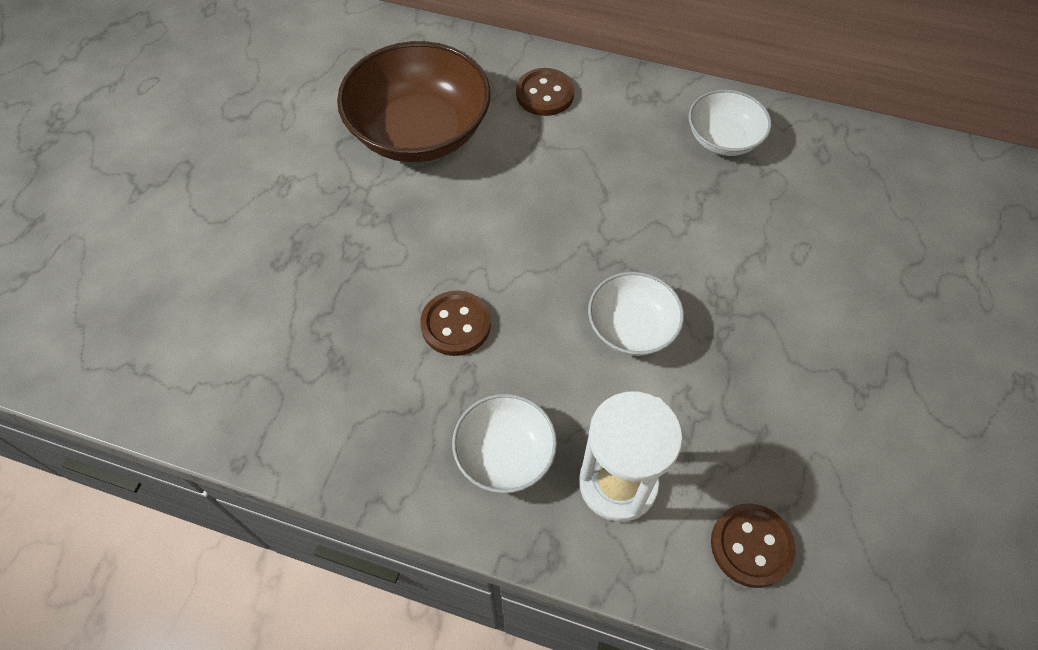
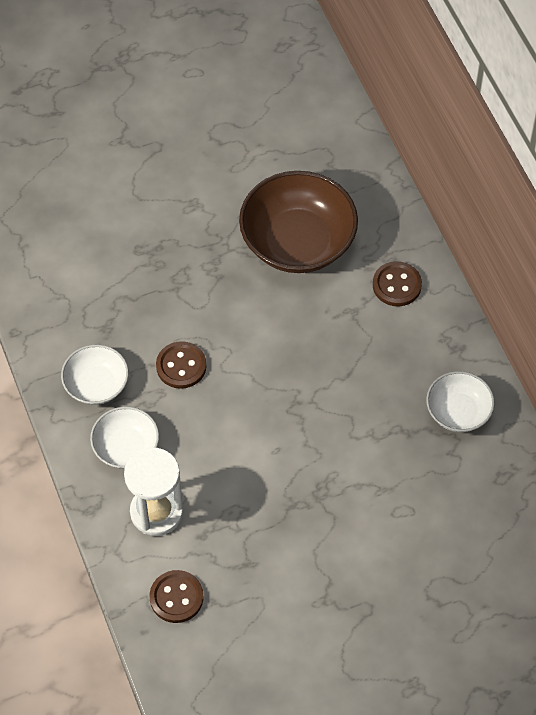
camera: 50 degrees right, 0 degrees up
(631, 327) = (260, 455): white bowl -> white bowl (96, 385)

